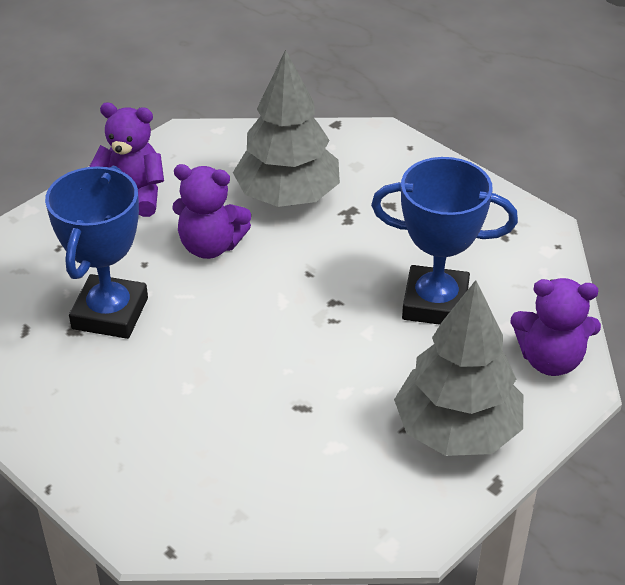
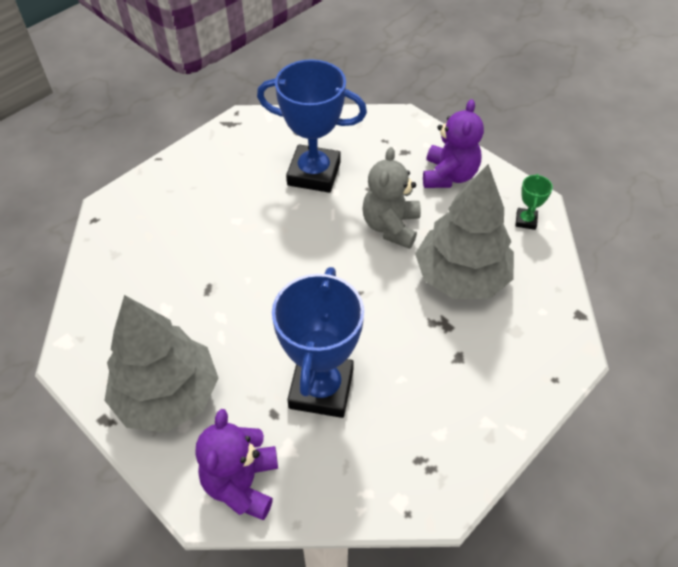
camera: 90 degrees right, 10 degrees up
(210, 145) = (526, 221): none -> green trophy
(210, 246) = (391, 226): purple teddy bear -> grey teddy bear

